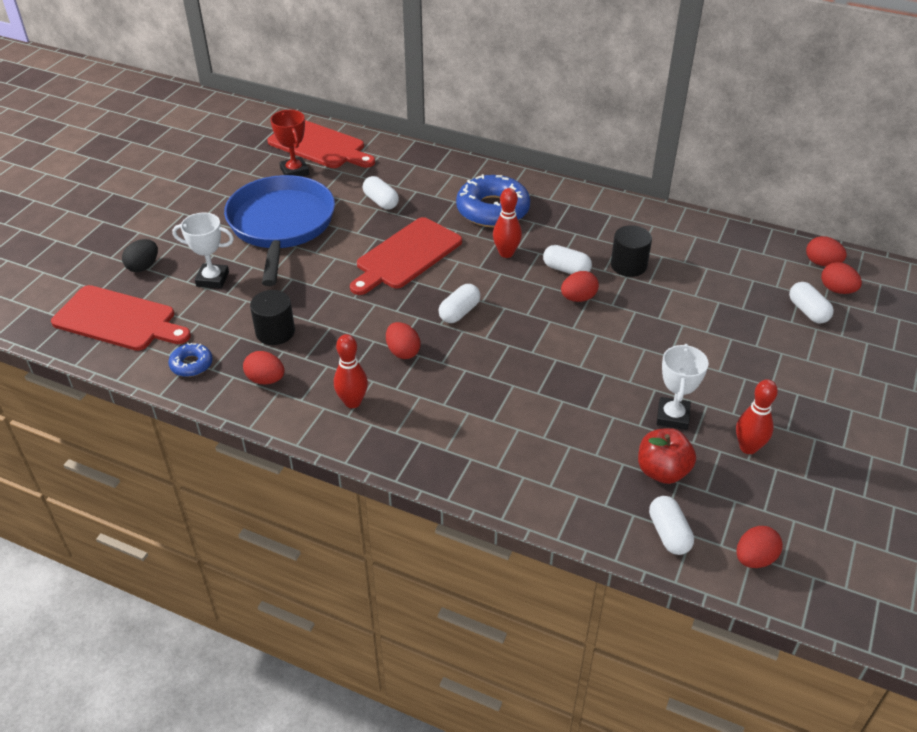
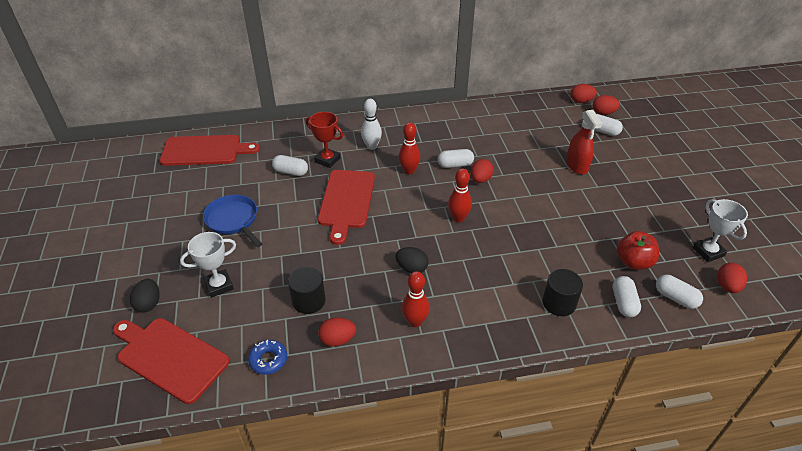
camera: 35 degrees left, 0 degrees up
(118, 320) = (169, 357): red cutting board -> red cutting board turned 135 degrees counterclockwise
(281, 225) = (233, 220): blue pan -> blue pan, size x0.57
(294, 171) = (204, 177): red trophy -> red trophy (327, 160)
(403, 352) = (412, 268): red egg -> black egg
(459, 312) = (420, 223): white capsule -> white capsule (623, 303)
(493, 210) = (371, 146): blue donut -> white bowling pin
(628, 265) = (487, 146): black cylinder -> black cylinder (559, 303)
(672, 416) = (604, 226): white trophy -> white trophy (708, 252)
(720, 336) = (577, 166): none -> red spray bottle
(748, 447) = (657, 223): red bowling pin -> red bowling pin (458, 218)

